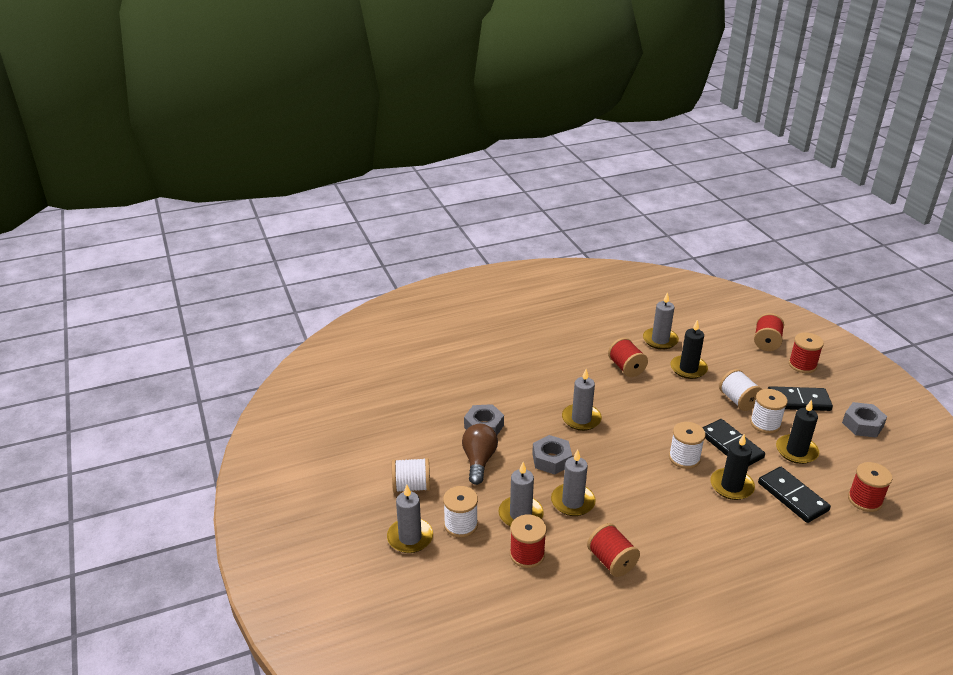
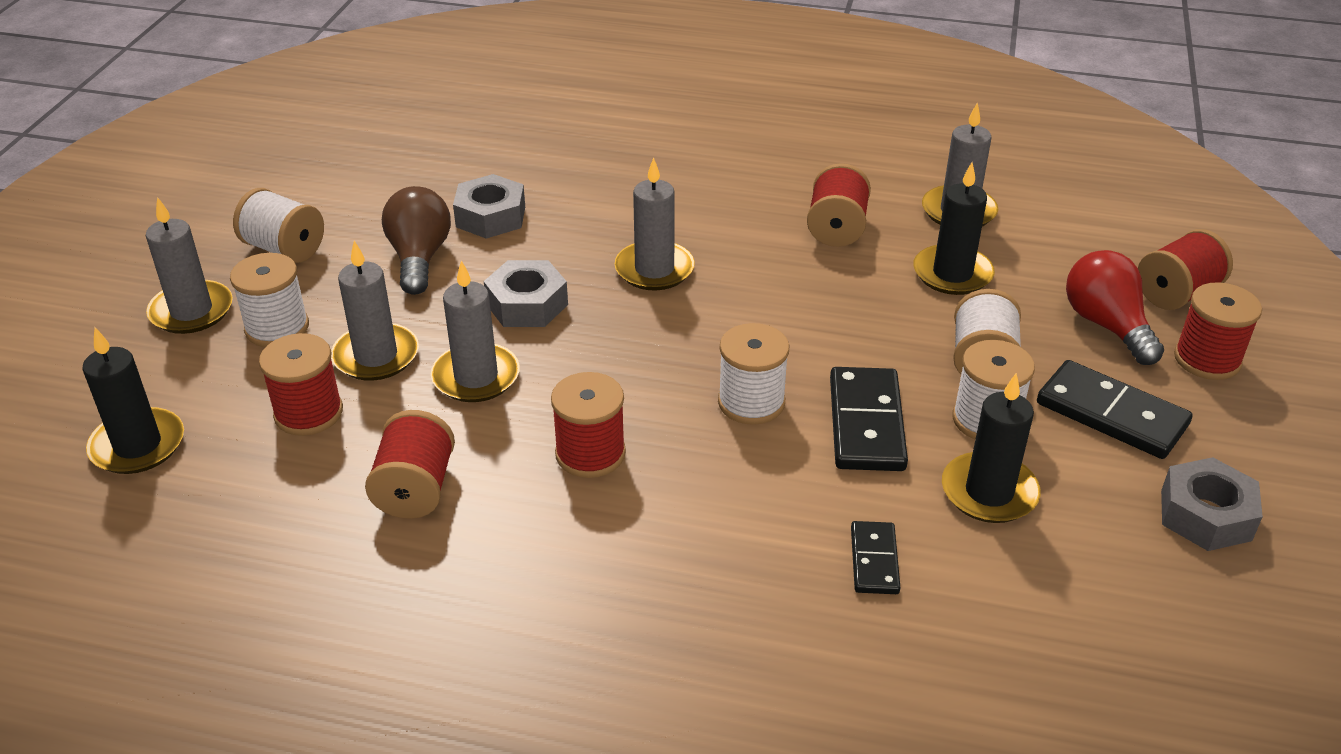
camera: 35 degrees right, 5 degrees up
(479, 461) = (419, 258): brown light bulb -> brown light bulb turned 45 degrees counterclockwise
(731, 486) = (777, 485): black candle -> black candle (138, 445)
(759, 366) = (1106, 325): none -> red light bulb
(792, 496) = (874, 560): black domino -> black domino, size x0.57
(864, 500) = (1023, 643): red spool -> red spool (590, 454)

